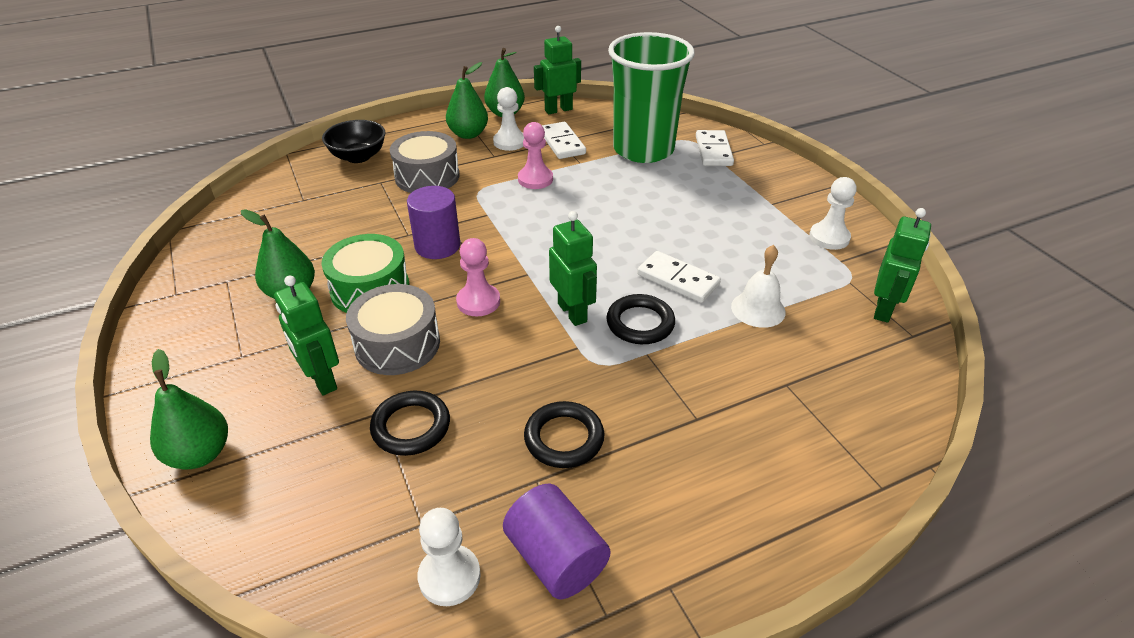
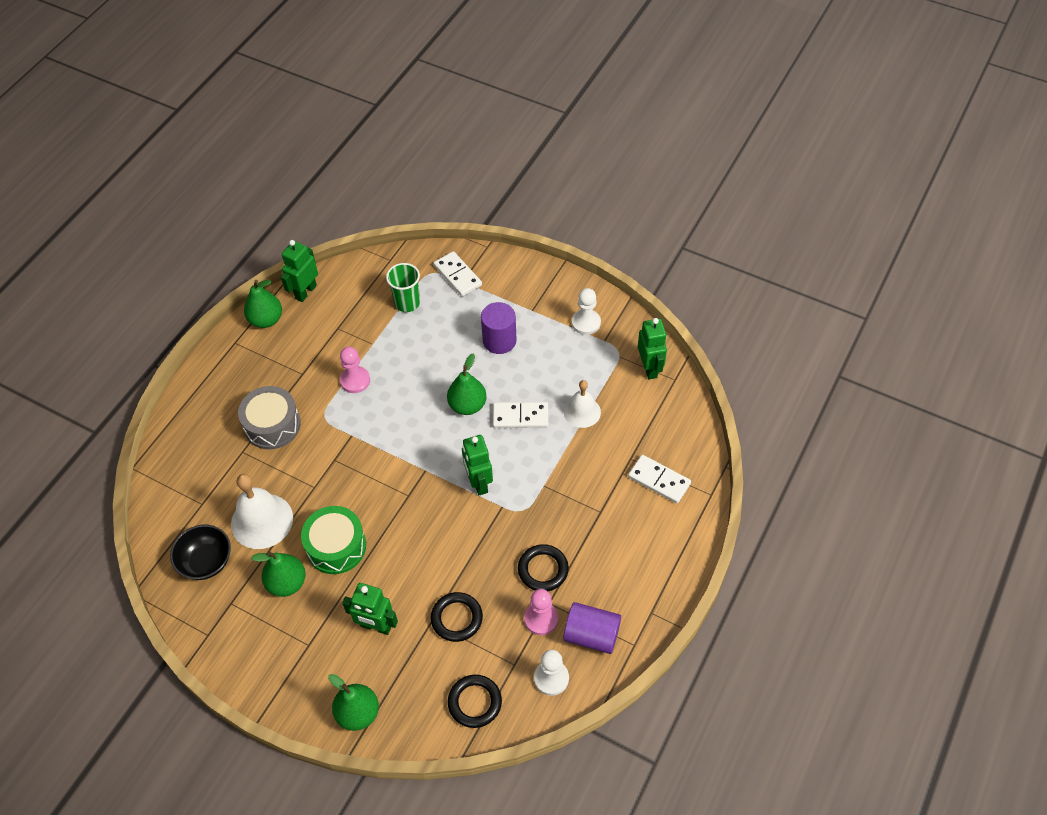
camera: 35 degrees left, 15 degrees up
(333, 235) = (262, 521): none -> white bell
(358, 156) = (196, 437): black bowl -> black bowl (206, 561)
(397, 344) = (395, 574): grey drum -> none
(437, 246) = (344, 484): purple cylinder -> purple cylinder (499, 340)
(468, 134) = (259, 361): green pear -> green pear (467, 405)
(478, 302) = (414, 511): pink pawn -> pink pawn (541, 619)
(509, 142) = (300, 352): white pawn -> none
(562, 143) = (341, 330): white domino -> white domino (659, 480)
(572, 312) = (478, 483): green robot -> green robot turned 135 degrees counterclockwise
(640, 323) = (524, 465): black ring -> black ring (475, 702)
(643, 150) = (407, 303): green cup -> green cup, size x0.49

